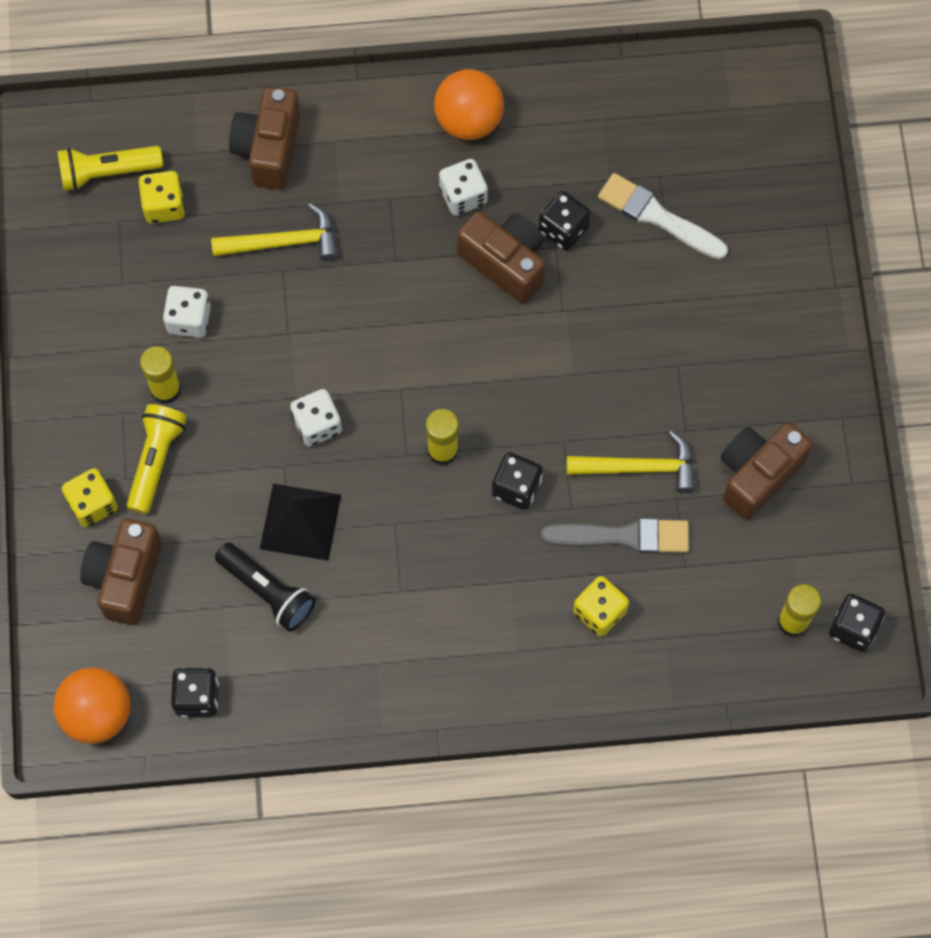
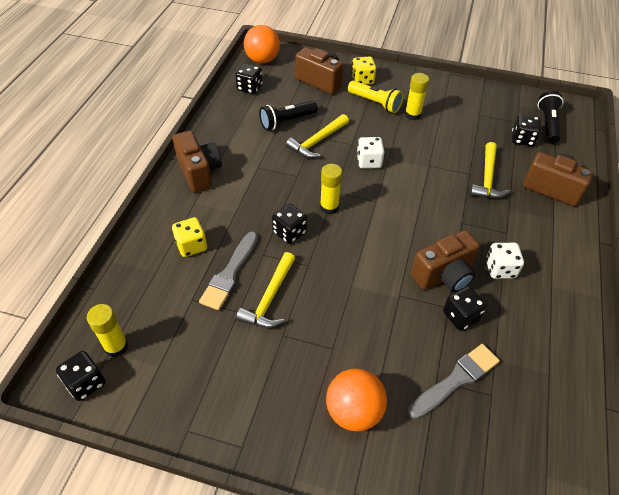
camera: 110 degrees right, 20 degrees down
(107, 172) = (547, 124): yellow flashlight -> black flashlight
(164, 205) = (522, 139): yellow dice -> black dice
(189, 319) = (450, 132): white dice -> none
(300, 521) = (317, 141): black pyramid -> yellow hammer
(469, 120) = (559, 290): orange ball -> orange ball (353, 411)
(657, 216) = (456, 380): white brush -> grey brush
(757, 474) = (228, 367): brown camera -> brown camera (199, 172)

